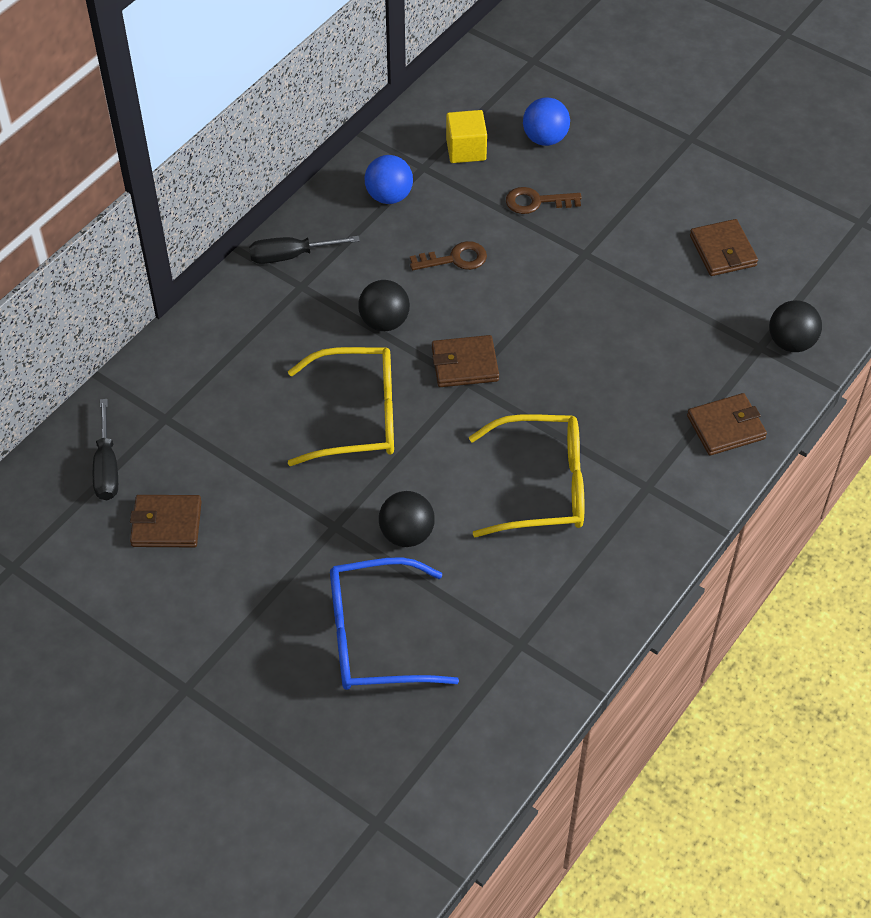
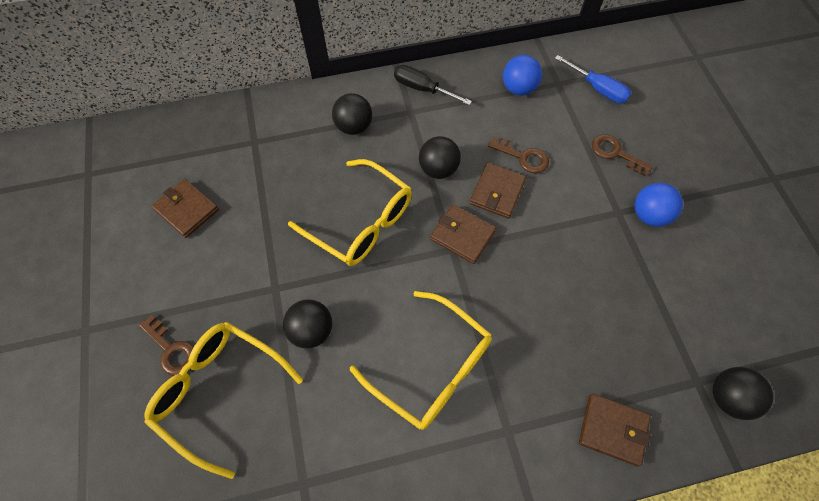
camera: 40 degrees right, 10 degrees up
(107, 466) = (194, 149): black screwdriver -> none
(257, 337) = (354, 127): none -> black ball
(291, 641) = (171, 349): none -> brown key
(374, 637) = (219, 391): blue glasses -> yellow glasses
(466, 149) = (597, 88): yellow cube -> blue screwdriver
(545, 138) = (660, 113): blue ball -> blue ball (649, 215)
(723, 251) = (730, 281): brown wallet -> brown wallet (497, 192)

